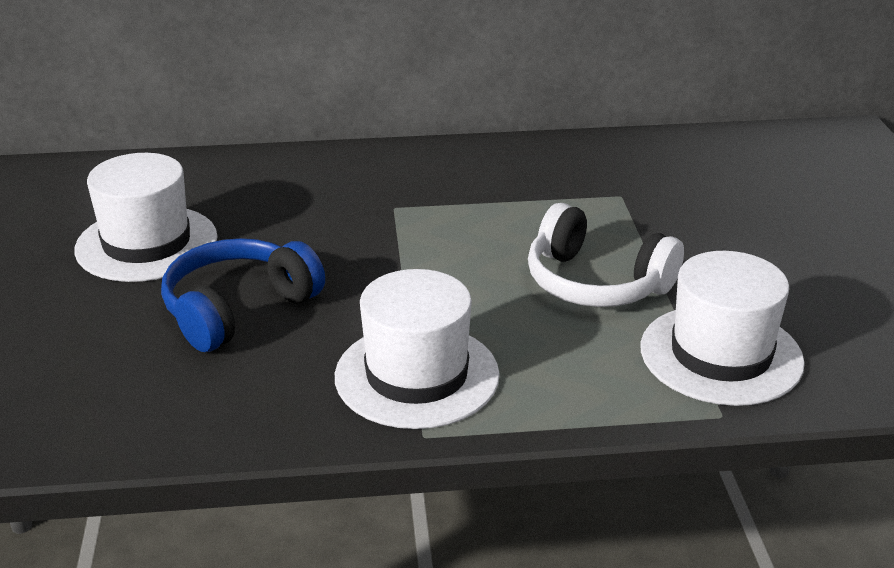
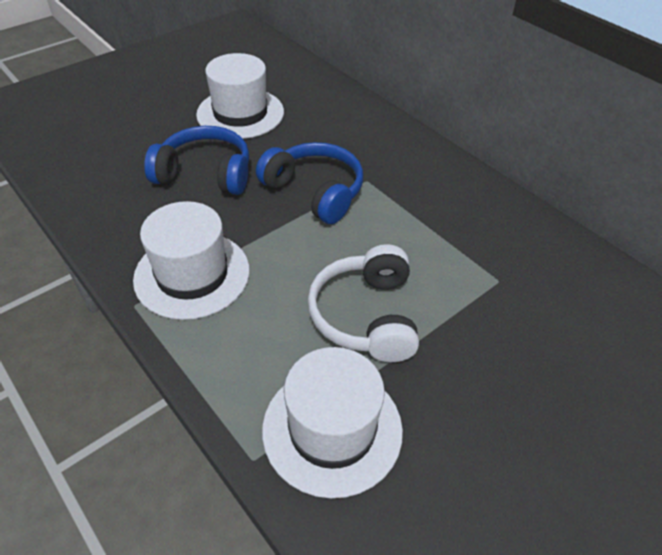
camera: 55 degrees right, 15 degrees up
(372, 245) = (314, 192): none -> blue headphones

